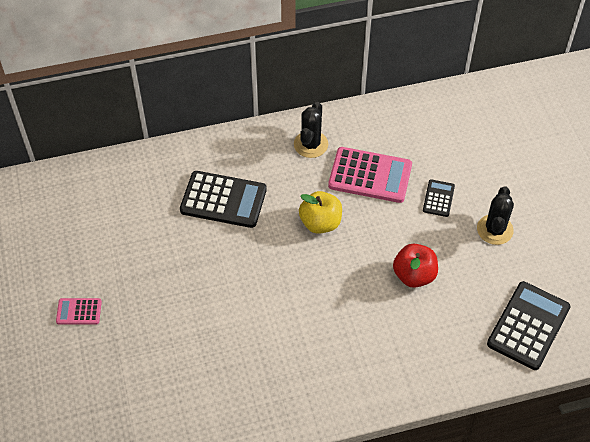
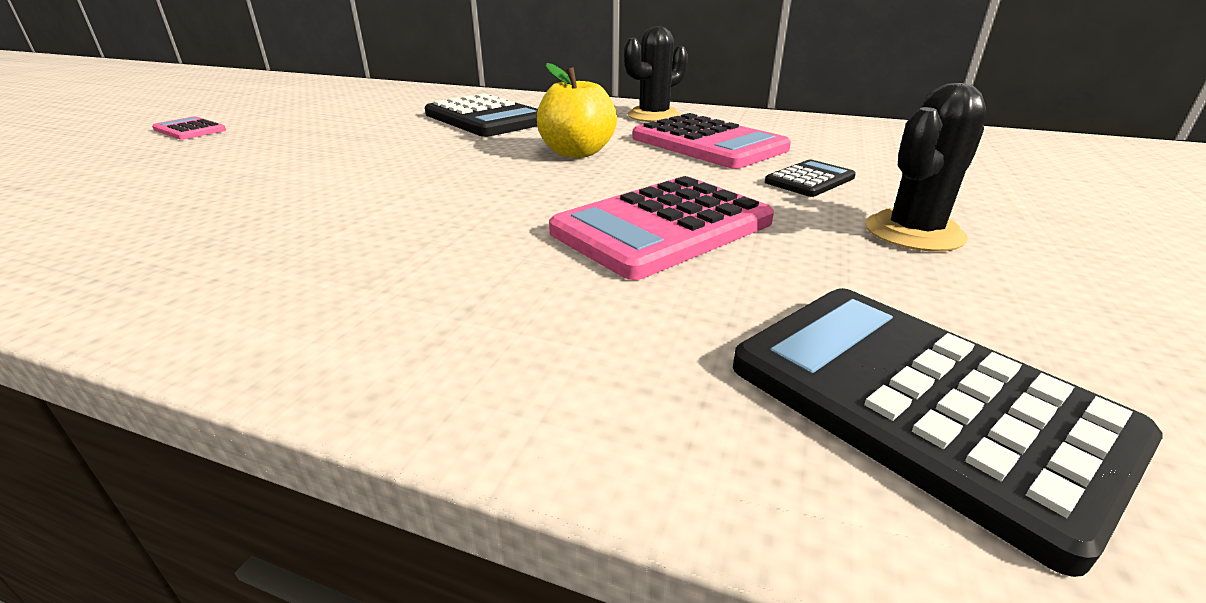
camera: 35 degrees right, 25 degrees down
(414, 275) = (662, 227): red apple -> pink calculator
(528, 326) = (921, 402): black calculator -> black calculator turned 105 degrees counterclockwise

